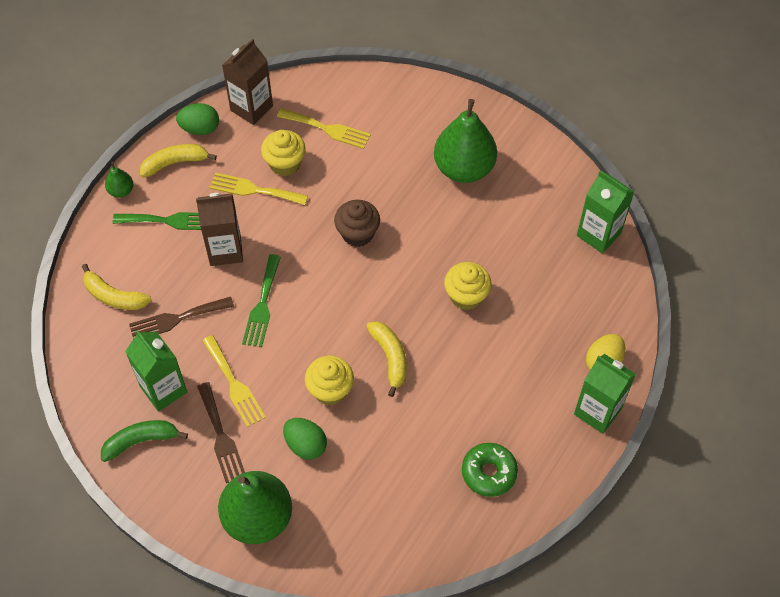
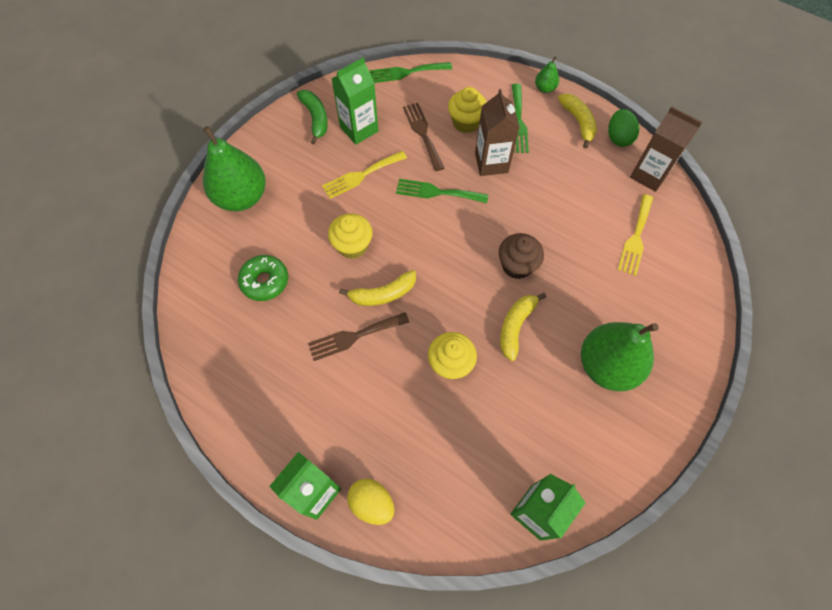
camera: 90 degrees right, 5 degrees up
(76, 337) = (406, 72): none -> green fork
(114, 296) = (443, 92): yellow banana -> yellow banana (515, 326)
(221, 436) = (315, 169): brown fork -> brown fork (354, 336)
(254, 190) = (557, 181): yellow fork -> none
(285, 163) = (589, 204): yellow cupcake -> yellow cupcake (466, 122)
(305, 445) = (302, 228): green egg -> none
(489, 472) = (260, 379): green donut -> green donut (265, 281)

